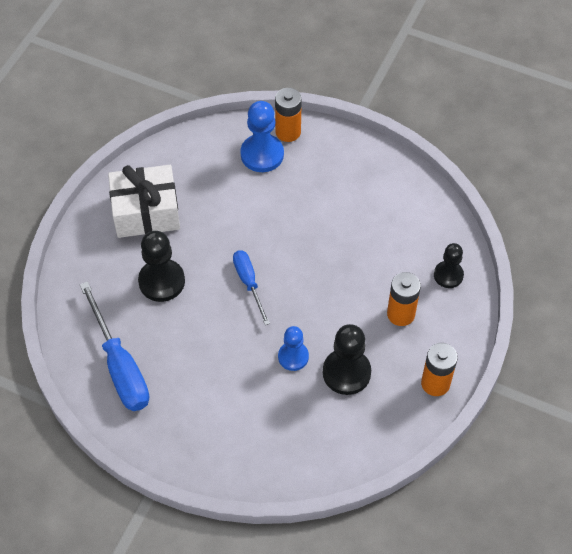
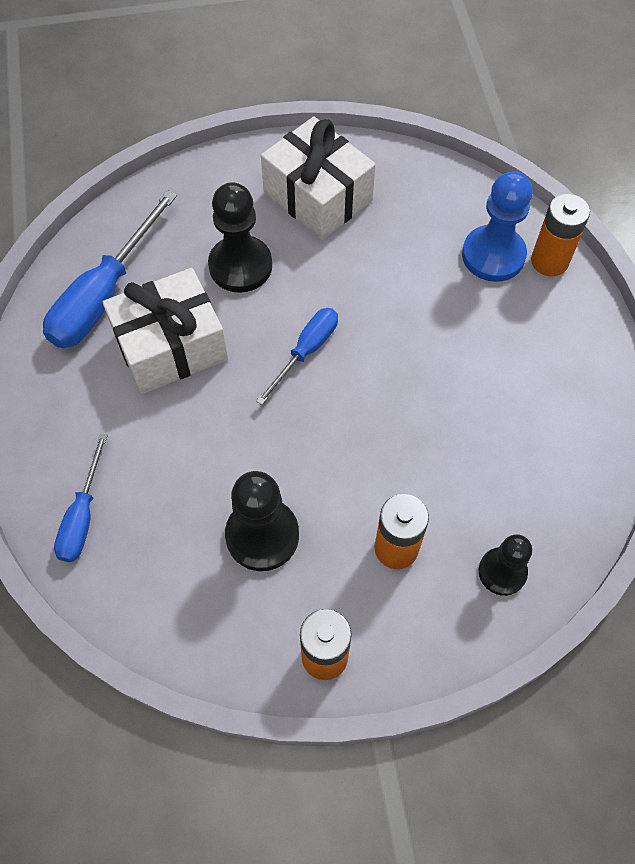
camera: 55 degrees right, 5 degrees up
(188, 350) = (171, 347): none -> white gift
(265, 457) = (82, 515): none -> blue screwdriver
(293, 357) = (241, 461): blue pawn -> none

